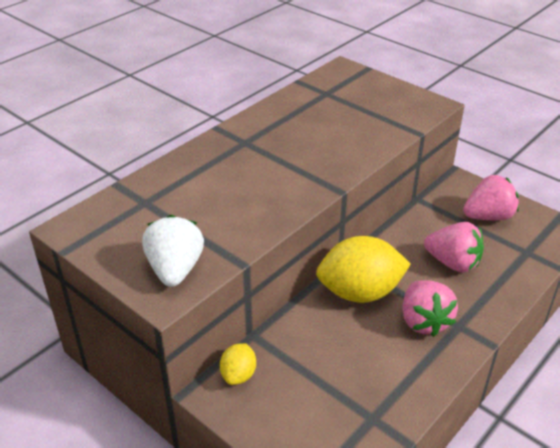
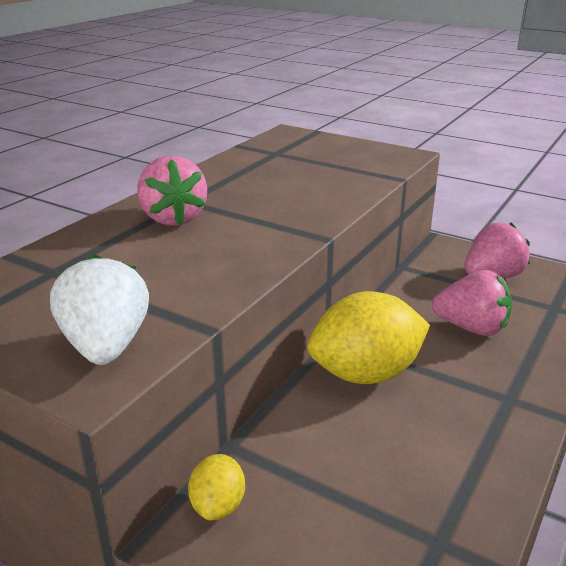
camera: 10 degrees left, 10 degrees down
(424, 321) = (462, 399): pink strawberry -> pink strawberry (173, 218)

